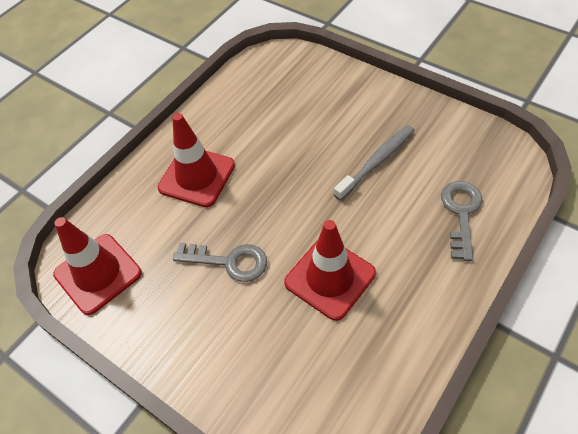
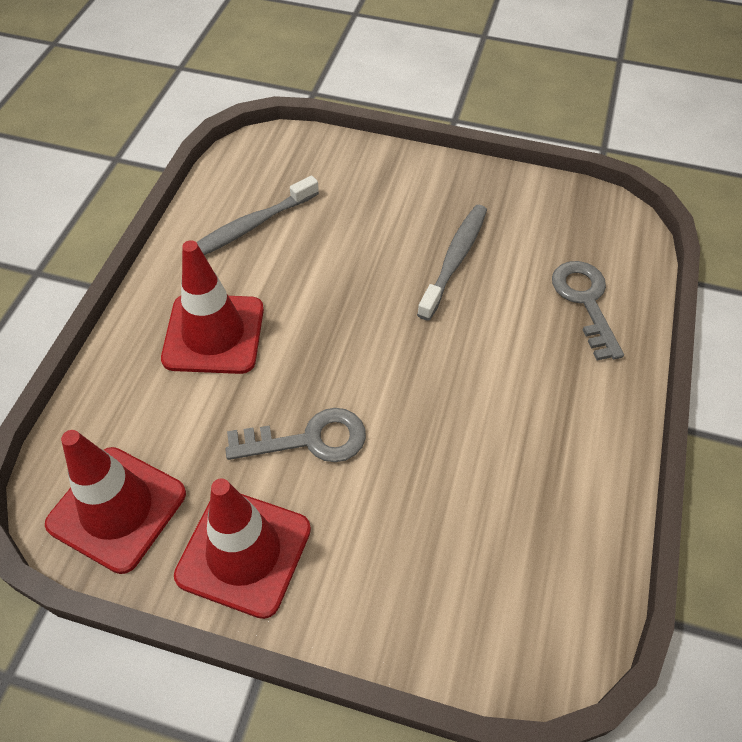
camera: 25 degrees left, 0 degrees up
(247, 109) = (250, 227): none -> grey toothbrush
(330, 278) = (456, 425): red traffic cone -> red traffic cone (244, 552)

